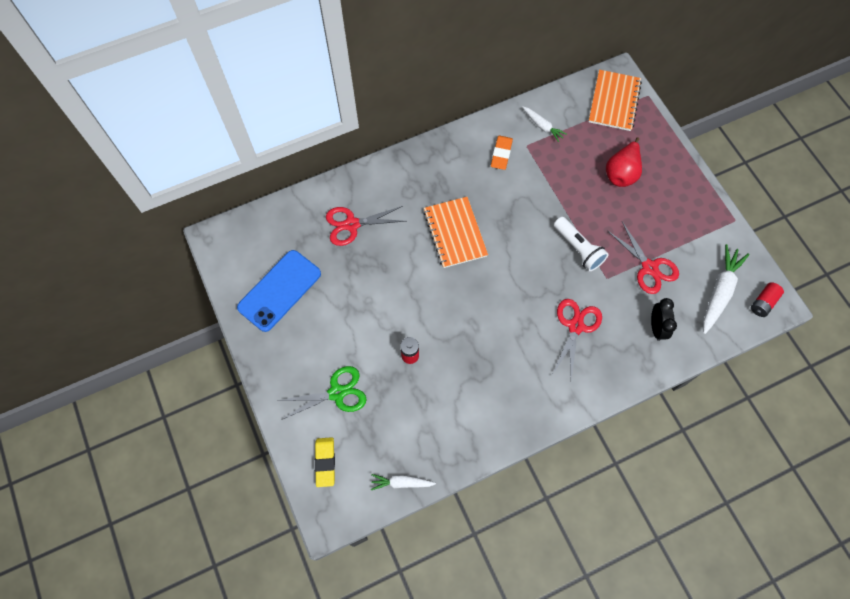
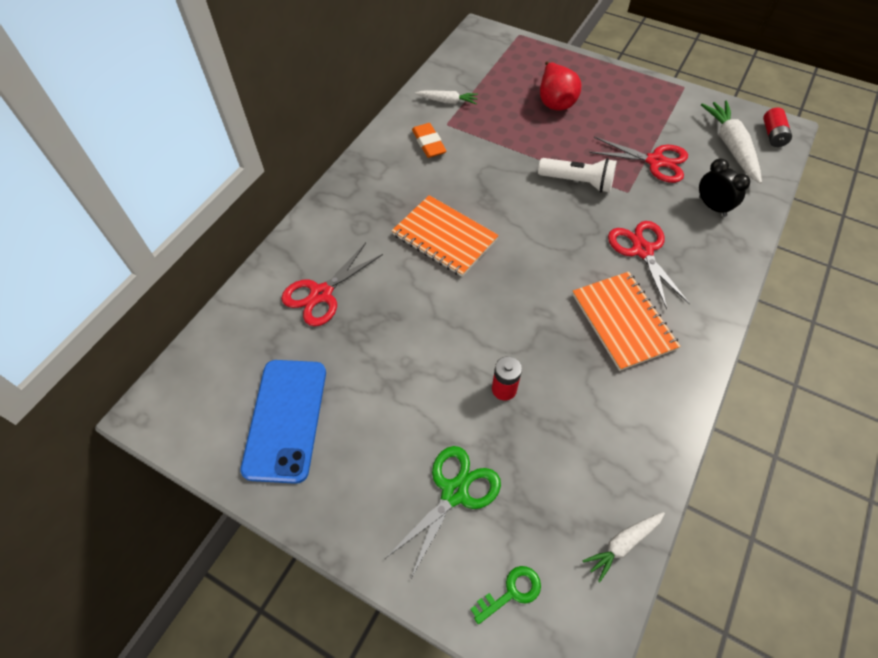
camera: 35 degrees left, 10 degrees down
(325, 462) = (511, 592): yellow eraser -> green key
(614, 101) = (494, 52): orange notebook -> orange notebook (623, 321)

